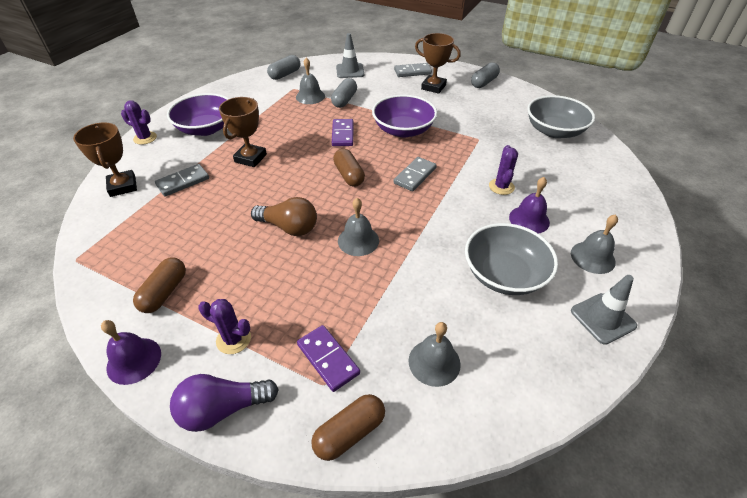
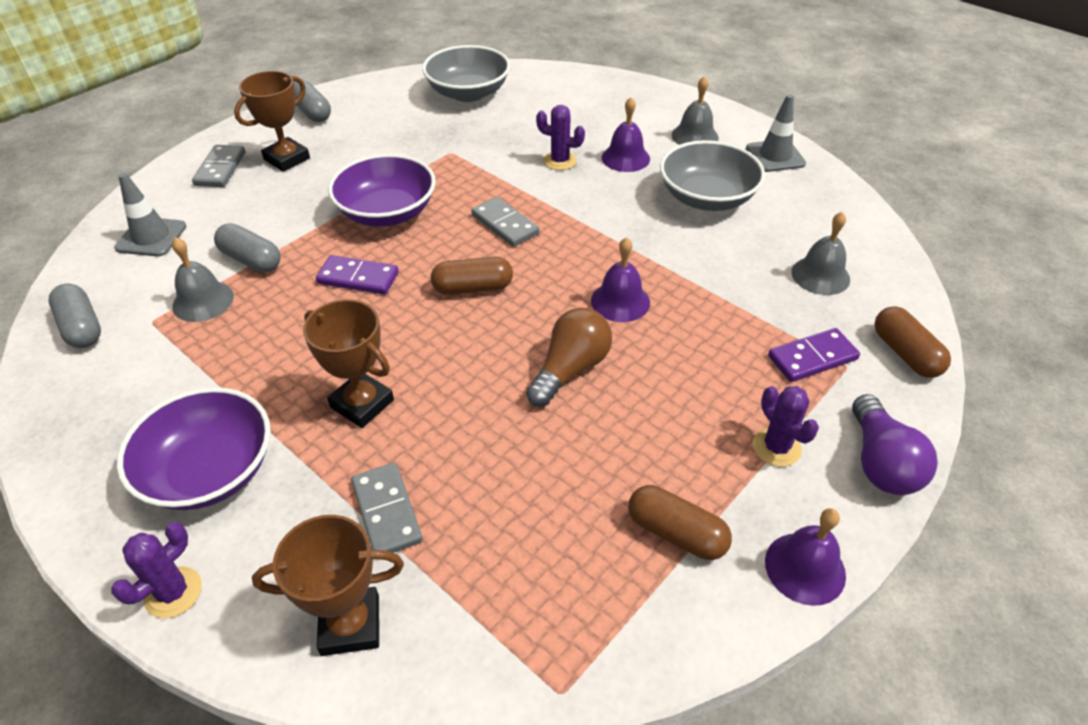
camera: 75 degrees left, 0 degrees up
(233, 339) = (776, 447): purple cactus -> purple cactus turned 60 degrees counterclockwise
(358, 240) = (620, 301): grey bell -> purple bell

